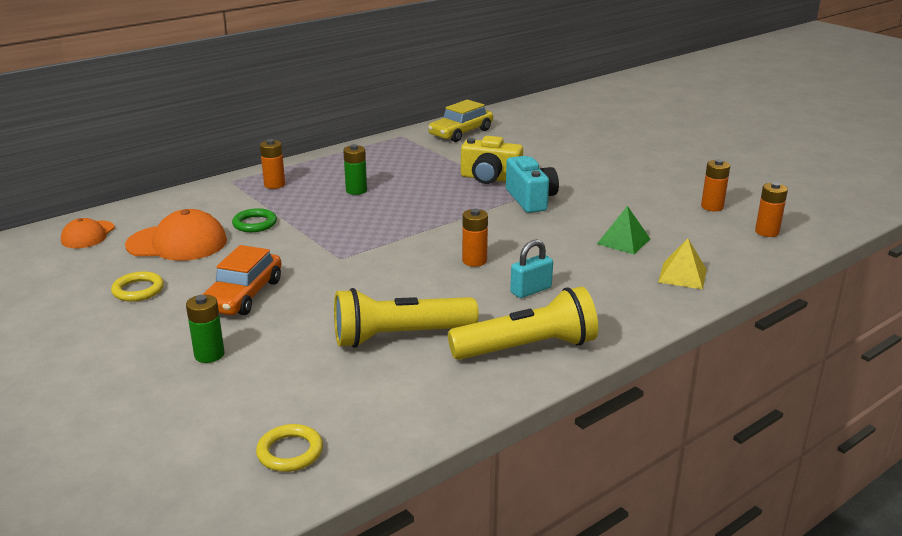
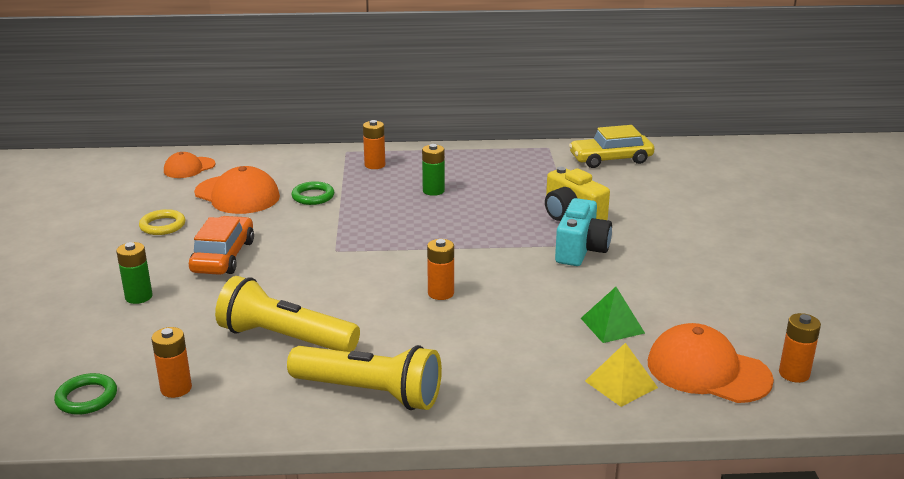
camera: 35 degrees right, 0 degrees up
(243, 295) = (223, 256): orange car -> orange car turned 135 degrees clockwise
(290, 452) = (86, 398): yellow ring -> green ring
(531, 290) = (450, 340): turquoise padlock -> none
(712, 207) = (770, 323): orange battery -> orange battery (176, 388)
(719, 248) = (708, 371): none -> orange cap

